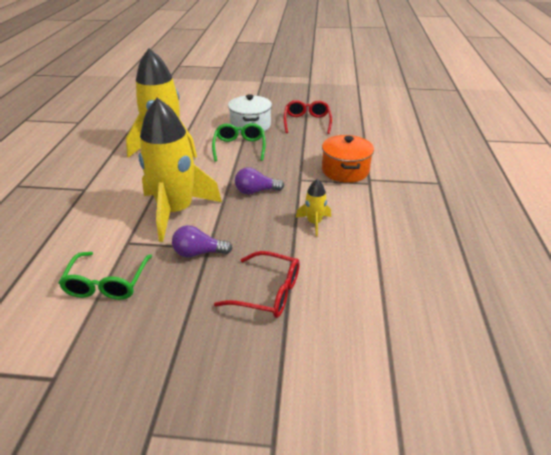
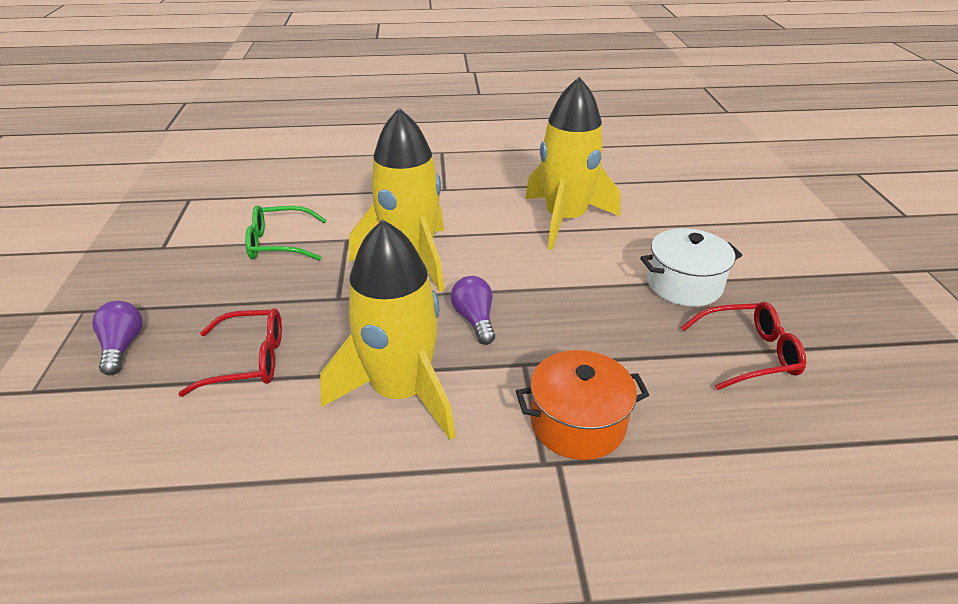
camera: 80 degrees right, 0 degrees up
(198, 253) = (327, 292): purple light bulb -> purple light bulb (122, 346)
(239, 147) = (600, 284): green glasses -> none
(268, 292) = (248, 360): red glasses -> red glasses turned 105 degrees counterclockwise
(314, 223) = (401, 392): yellow rocket -> yellow rocket, size x2.36

